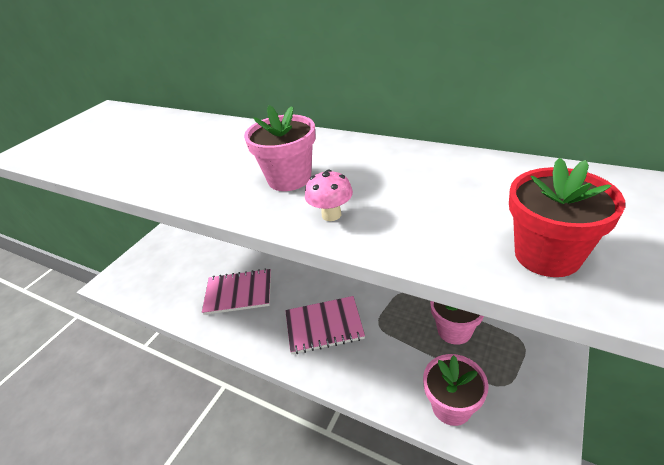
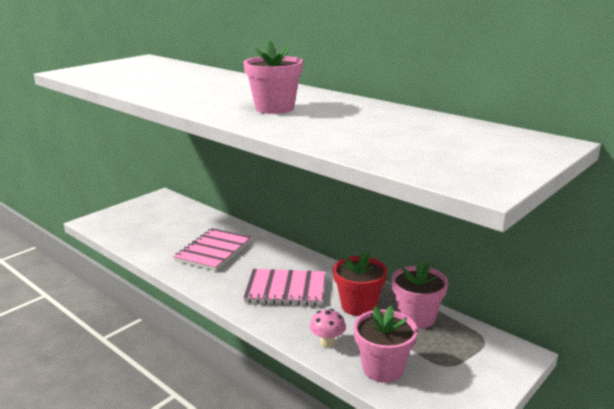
camera: 10 degrees right, 15 degrees down
(238, 293) = (214, 251): pink notebook -> pink notebook turned 75 degrees counterclockwise
(331, 215) = (294, 127): pink mushroom -> pink mushroom (327, 343)
(547, 255) = (447, 163): red flower pot -> red flower pot (358, 306)

